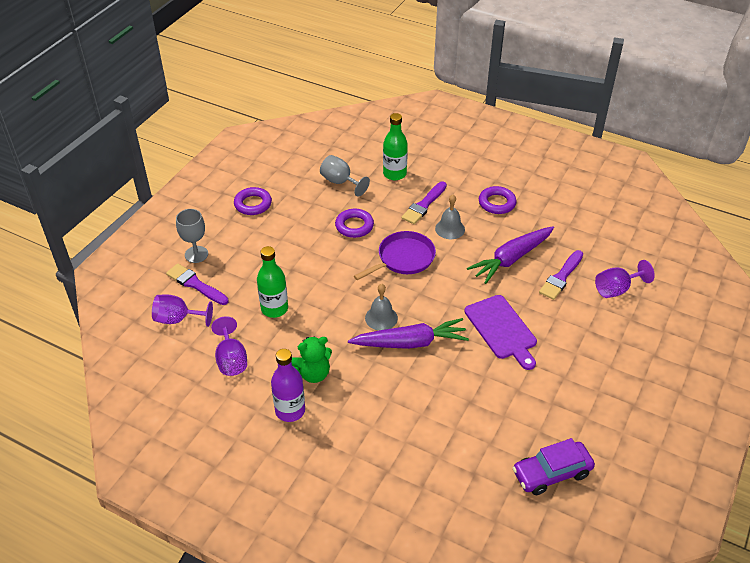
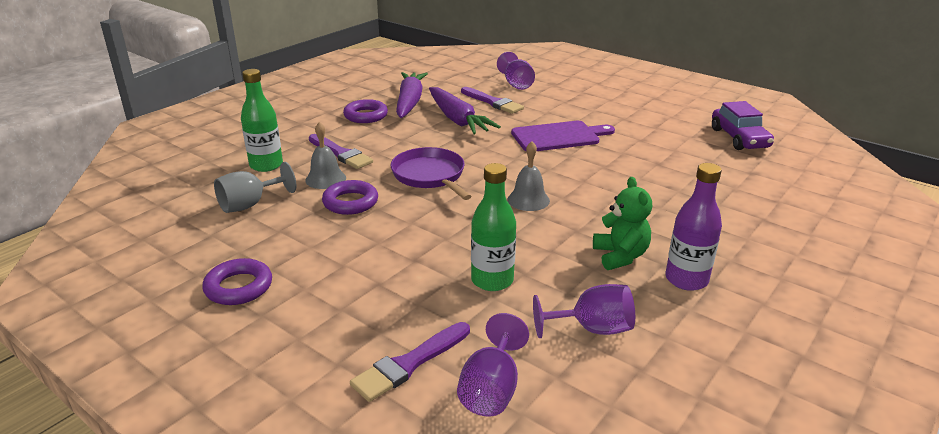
camera: 80 degrees left, 15 degrees down
(196, 254) = (330, 360): grey goblet -> none
(410, 343) = (572, 186): purple carrot -> purple carrot (410, 102)
(450, 229) = (392, 144): grey bell -> grey bell (325, 179)

